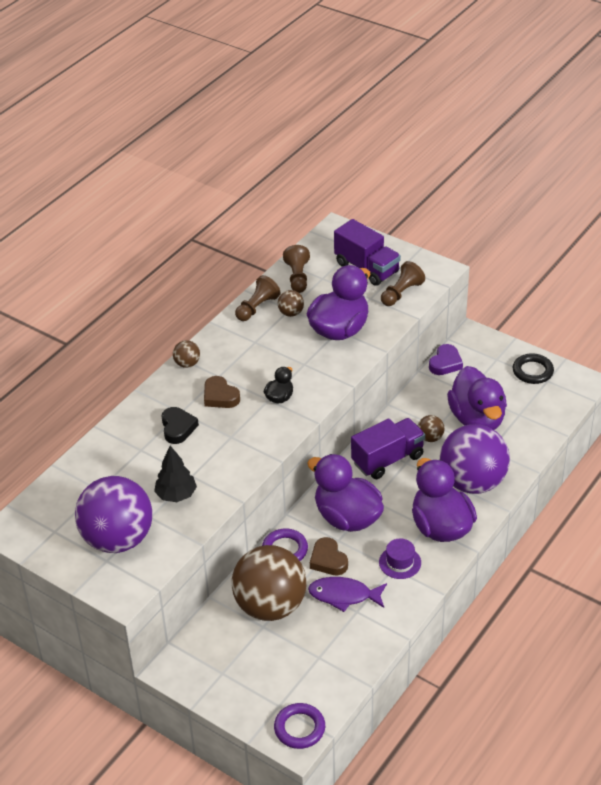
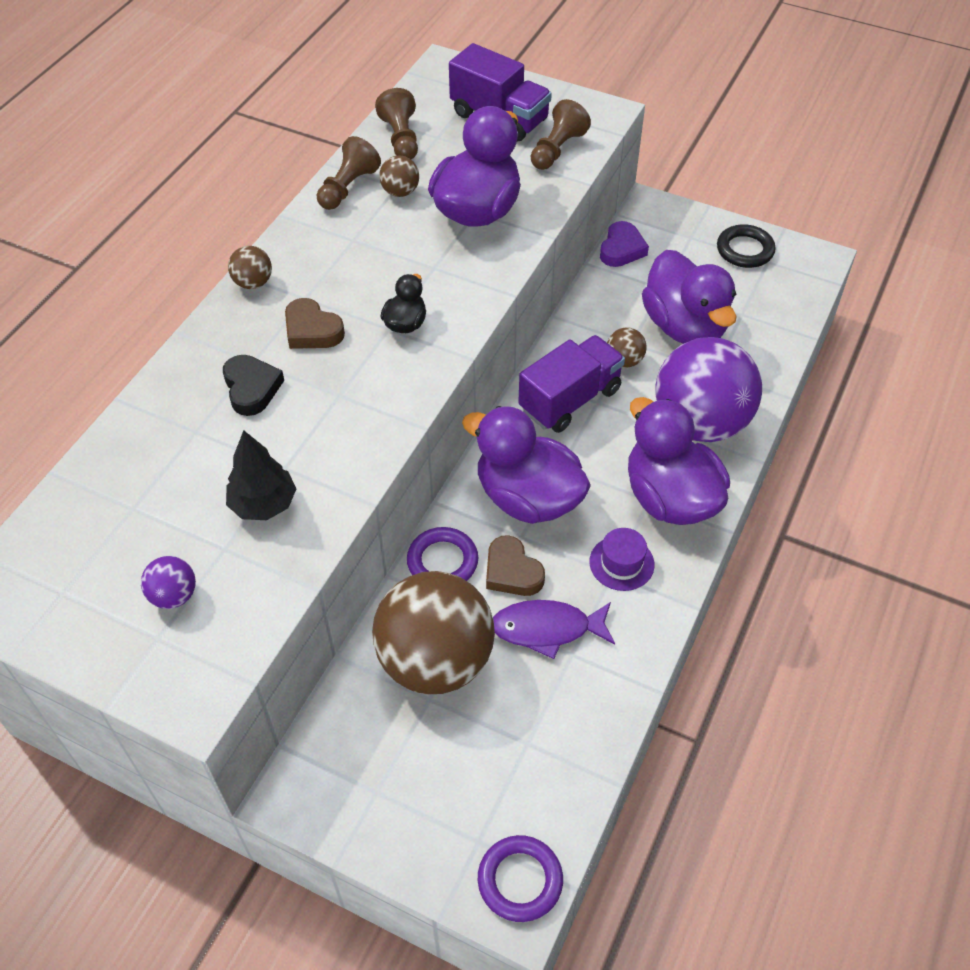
camera: 10 degrees left, 10 degrees up
(118, 539) = (174, 596): purple ball -> purple ball, size x0.40

